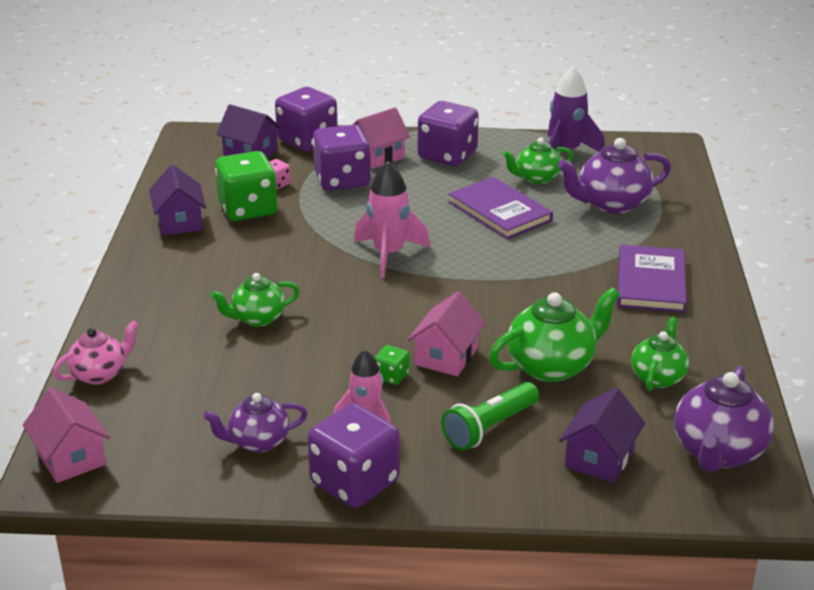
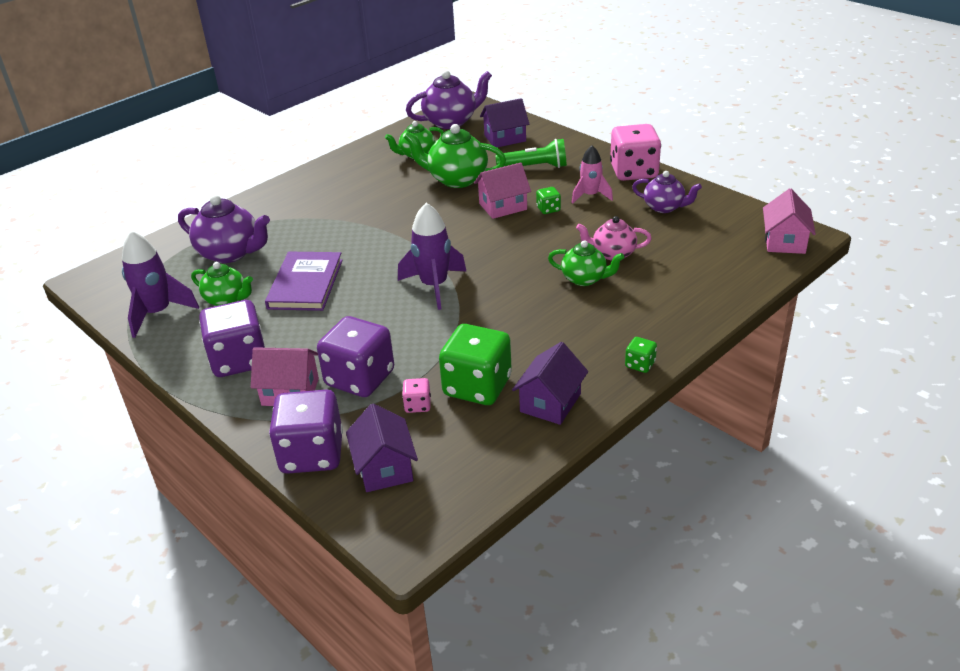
camera: 135 degrees left, 5 degrees up
(100, 374) = (731, 286): pink teapot -> pink teapot (613, 254)
(132, 272) = (640, 364): none -> green dice
(354, 482) = (634, 172): purple dice -> pink dice
(388, 255) = (434, 286): pink rocket -> purple rocket
(650, 282) = (321, 196): purple book -> none

